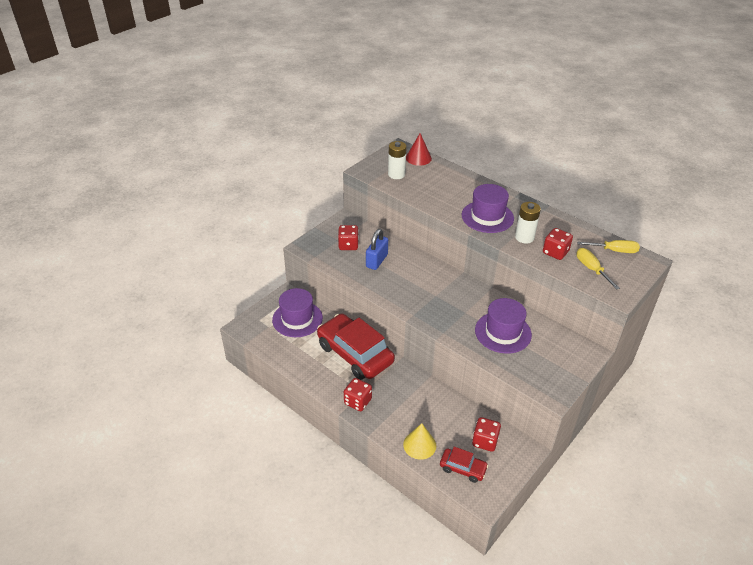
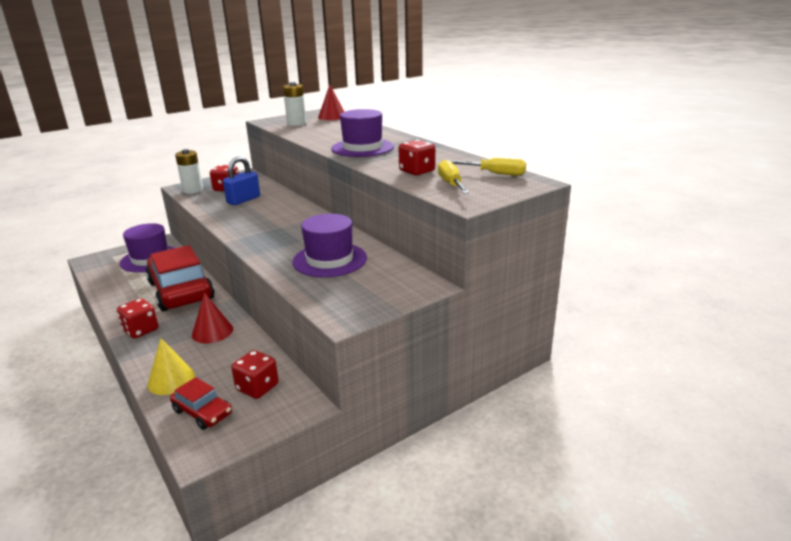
camera: 15 degrees right, 15 degrees down
(414, 394) = (212, 331): none -> red cone
(524, 237) = (390, 161): white battery -> white battery (193, 190)

